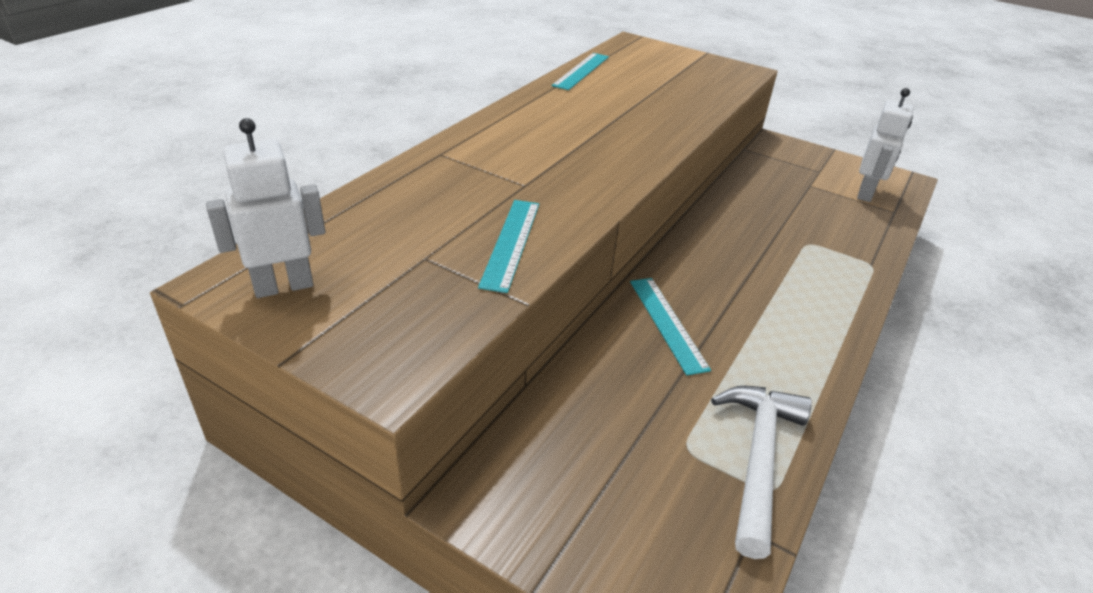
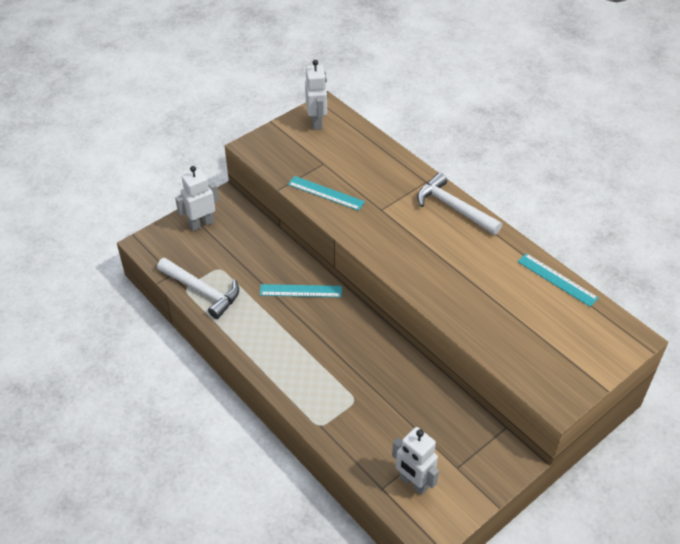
camera: 110 degrees right, 10 degrees up
(491, 130) = (453, 208): none -> white hammer
(575, 523) = (201, 224): none -> white robot

